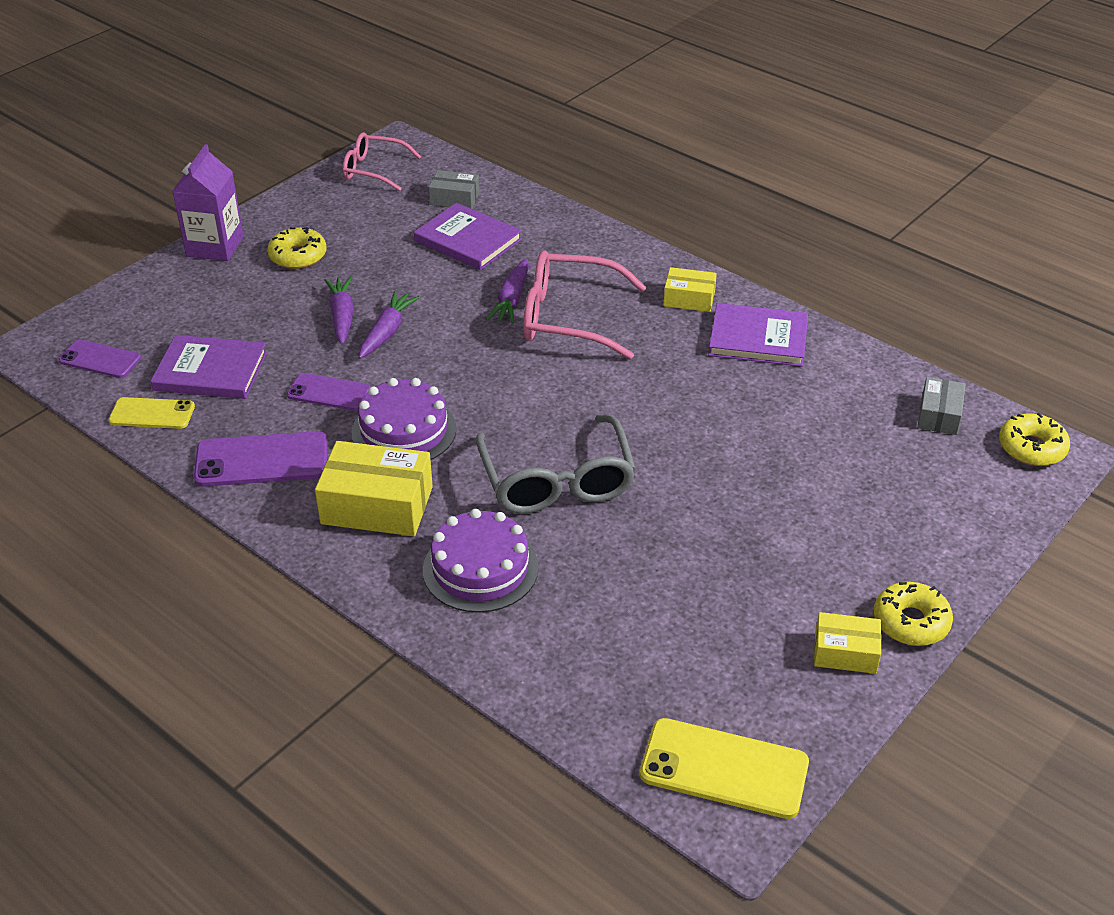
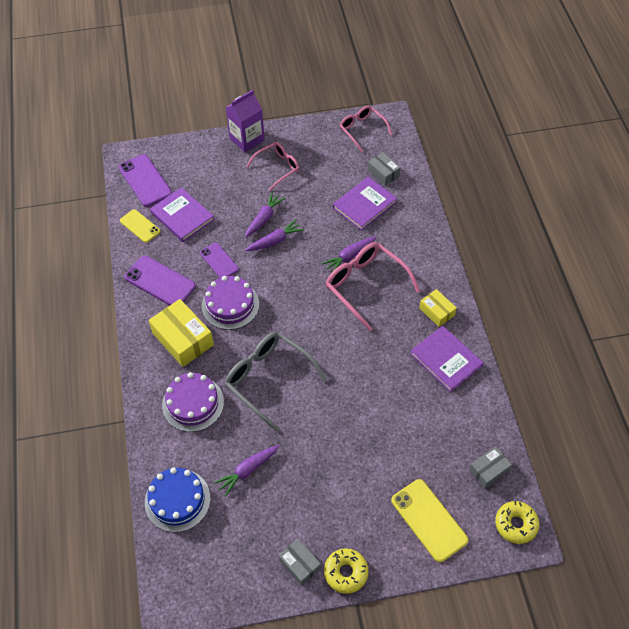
camera: 40 degrees right, 15 degrees up
(100, 359) = (145, 181): purple phone -> purple phone, size x1.58
(298, 256) = (277, 167): yellow donut -> pink glasses
(468, 240) = (364, 205): purple book -> purple book turned 60 degrees clockwise
(557, 481) = (268, 379): grey glasses -> grey glasses turned 105 degrees clockwise
(592, 692) = (177, 500): none -> blue cake
(650, 595) = (248, 470): none -> purple carrot
(724, 769) = (192, 578): yellow phone -> yellow phone (429, 520)
(845, 652) = (300, 564): yellow box -> grey box

